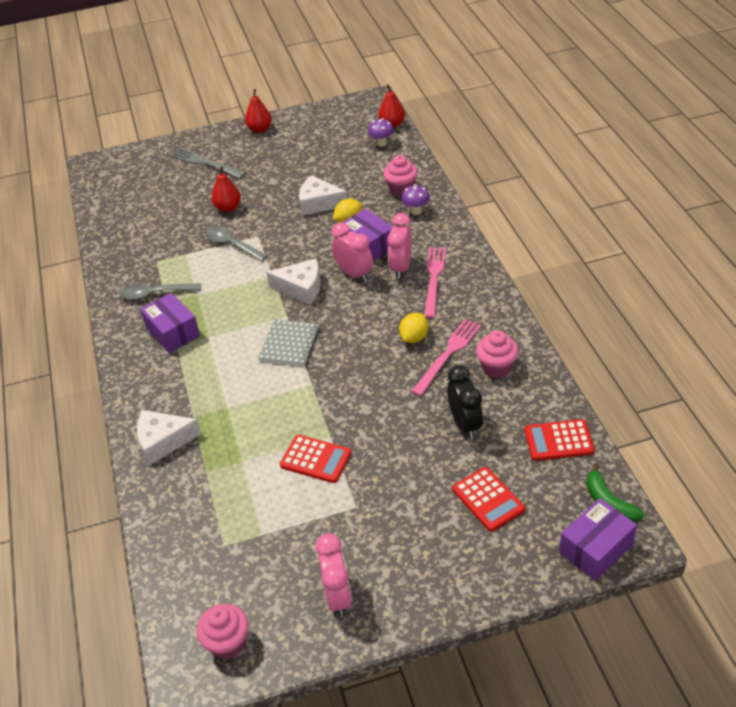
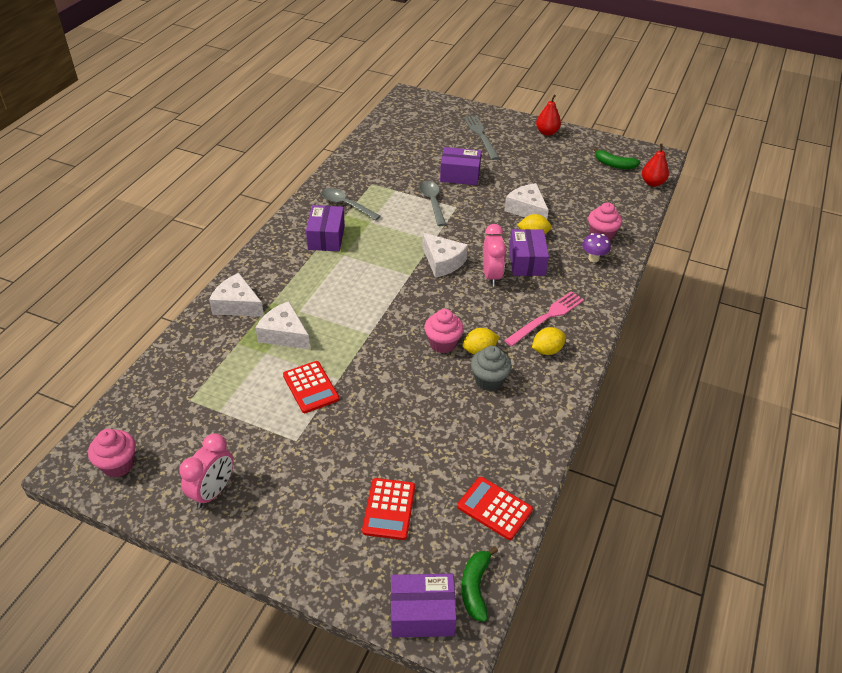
camera: 35 degrees right, 0 degrees up
(228, 208) = (460, 175): red pear -> purple box
(239, 435) = (284, 334): none -> white cheese
(289, 344) = (388, 296): grey notebook -> none
(346, 126) = (614, 165): none -> green banana
(381, 143) = (627, 192): purple mushroom -> none
(401, 267) = (531, 293): pink clock -> none
(448, 354) = (489, 380): pink fork -> grey cupcake
(463, 303) = (547, 350): none -> yellow lemon
(465, 424) = (439, 441): black clock -> none
(496, 367) = (514, 417): pink cupcake -> pink cupcake (443, 343)

